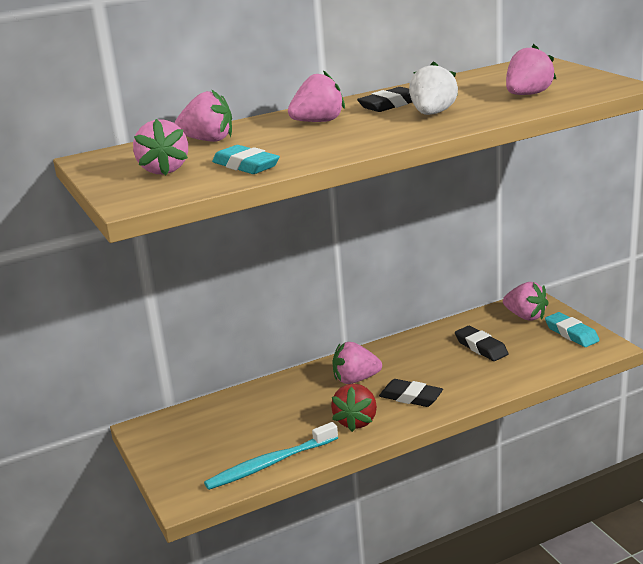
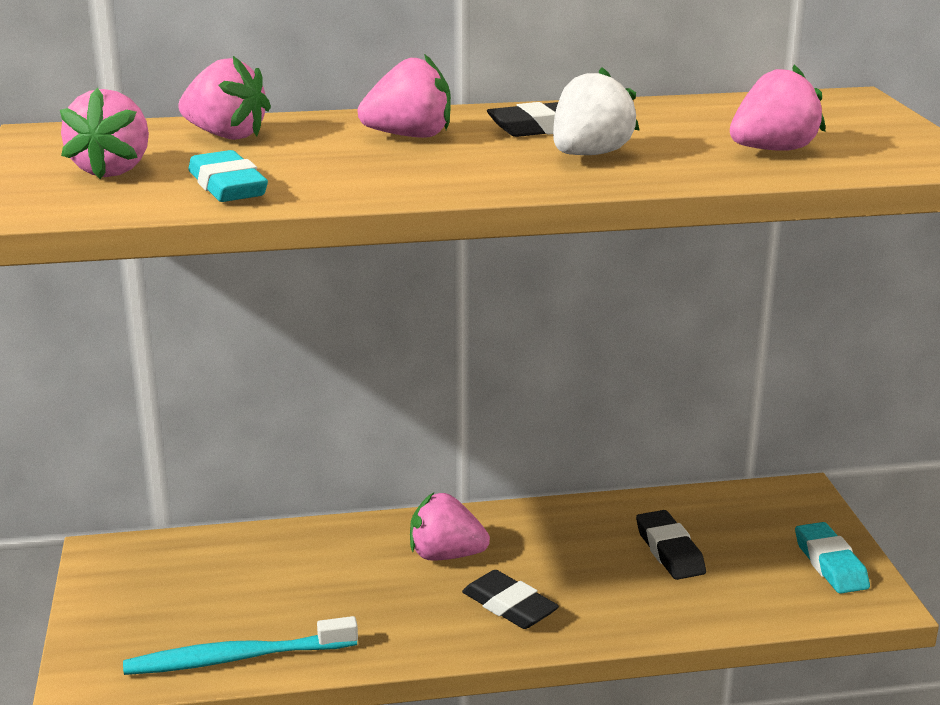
camera: 15 degrees right, 0 degrees up
(356, 421) = (403, 624): red strawberry -> none
(525, 316) = (772, 516): pink strawberry -> none

